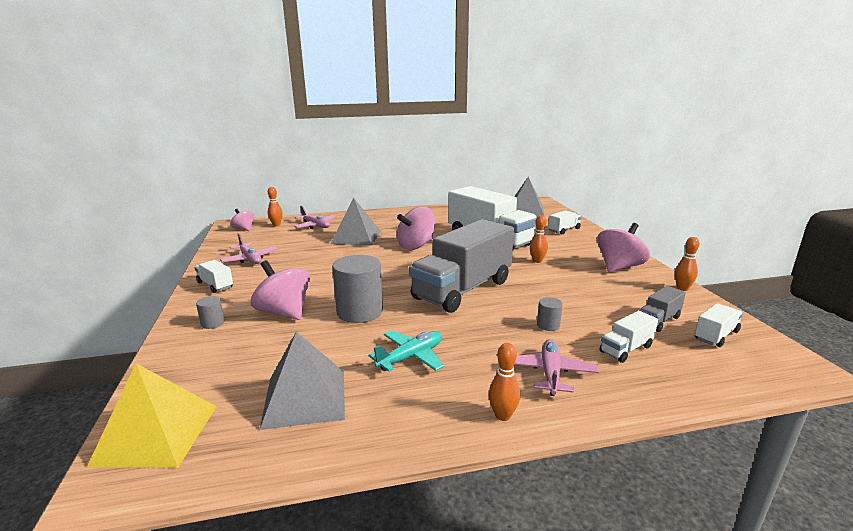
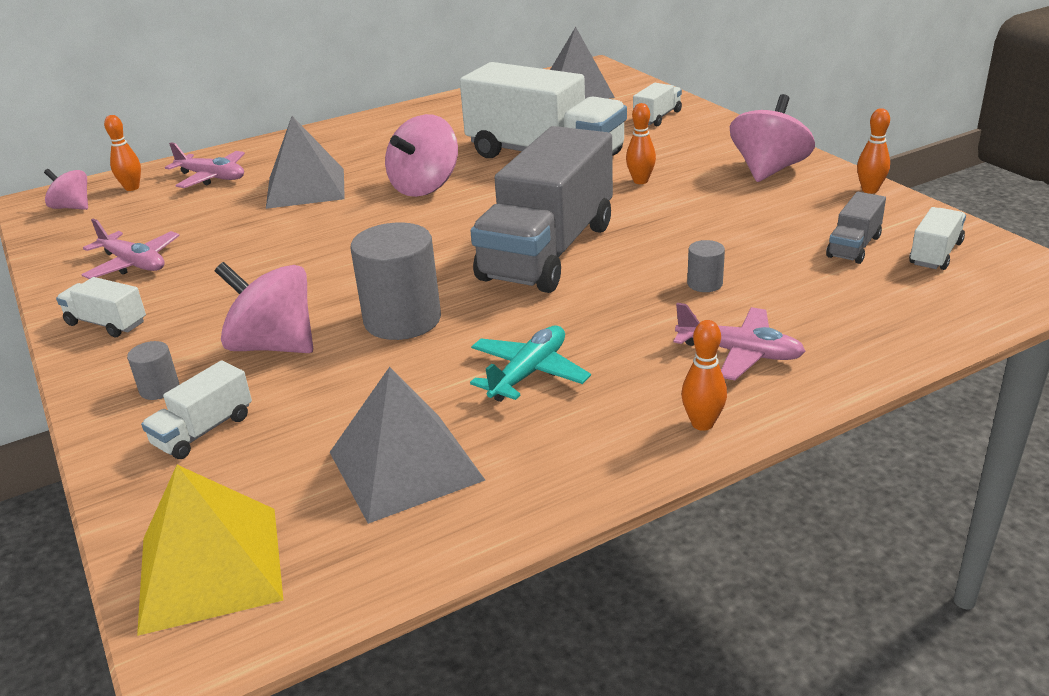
camera: 15 degrees left, 10 degrees up
(550, 373) = (739, 353): pink plane -> pink plane turned 120 degrees clockwise
(626, 349) = (826, 297): white truck -> white truck (203, 431)

